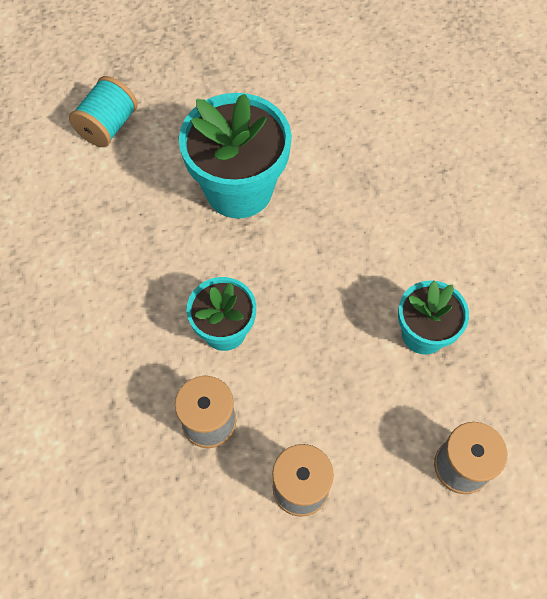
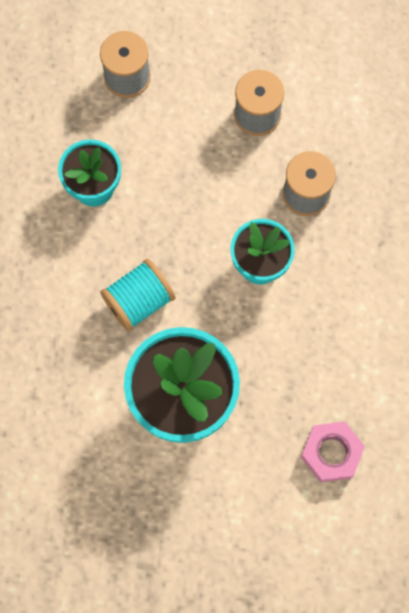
camera: 155 degrees left, 10 degrees up
(91, 201) = (331, 453): none -> pink nut
(108, 126) = (283, 541): turquoise spool -> turquoise spool (139, 301)

